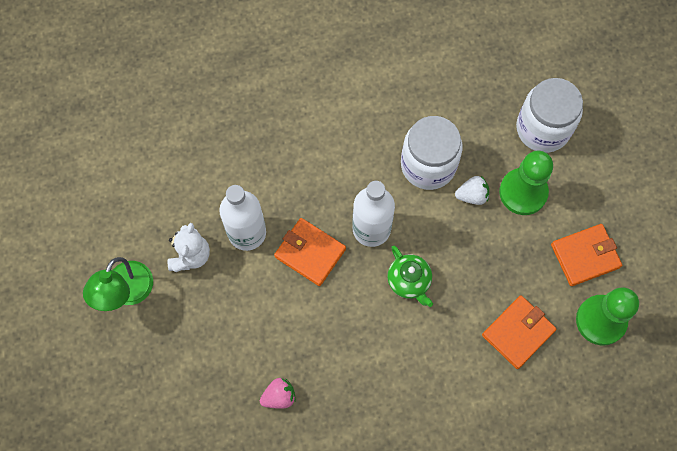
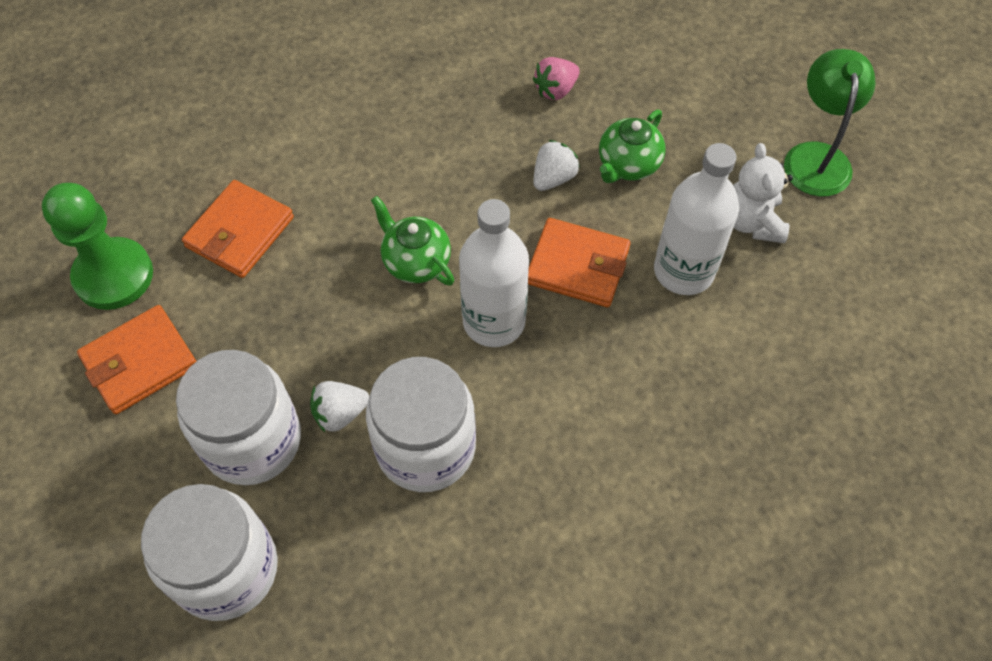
camera: 165 degrees right, 10 degrees down
(252, 318) = (628, 165): none -> green teapot
(304, 321) = (553, 178): none -> white strawberry
(523, 192) = (252, 440): green pawn -> white jar

